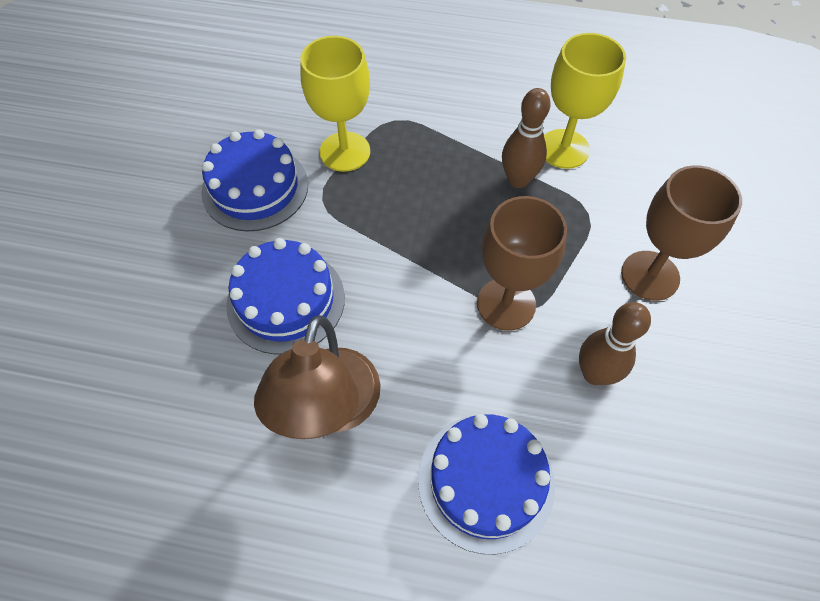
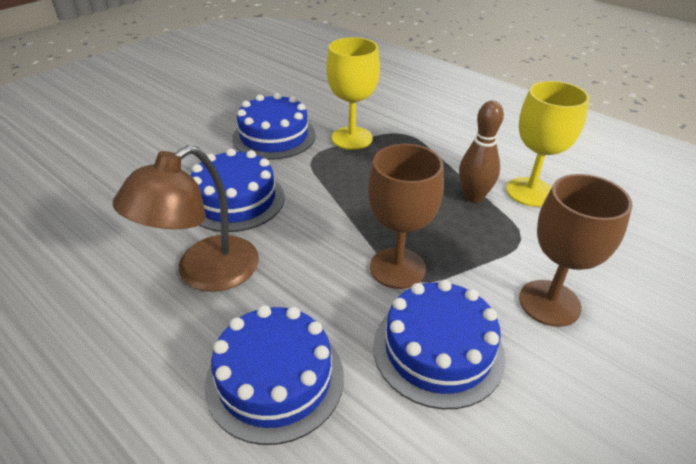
camera: 30 degrees right, 20 degrees down
(594, 374) = (438, 350): brown bowling pin -> blue cake

